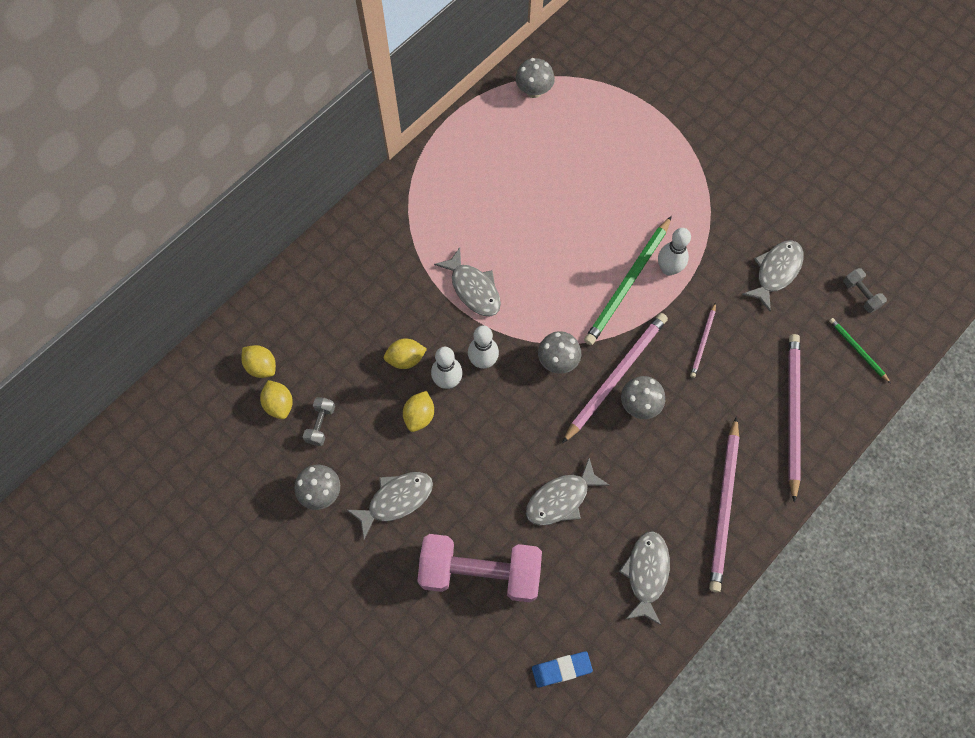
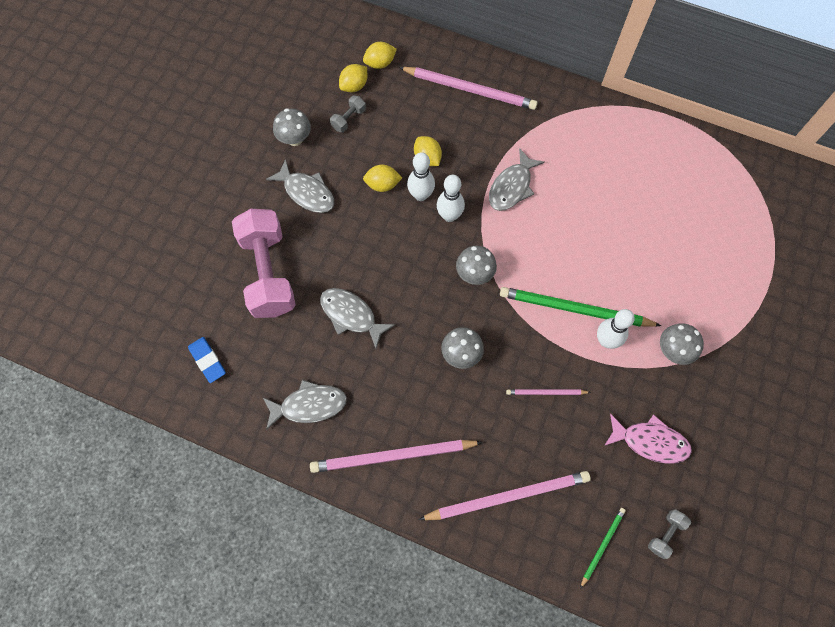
camera: 70 degrees right, 0 degrees up
(261, 366) = (380, 63): yellow lemon -> yellow lemon turned 45 degrees clockwise
(320, 424) = (348, 119): grey dumbbell -> grey dumbbell turned 45 degrees counterclockwise
(534, 91) = (730, 171): grey mushroom -> grey mushroom (673, 350)
(616, 376) = (480, 326): pink pencil -> pink pencil (470, 90)
(775, 272) = (650, 441): grey fish -> pink fish

